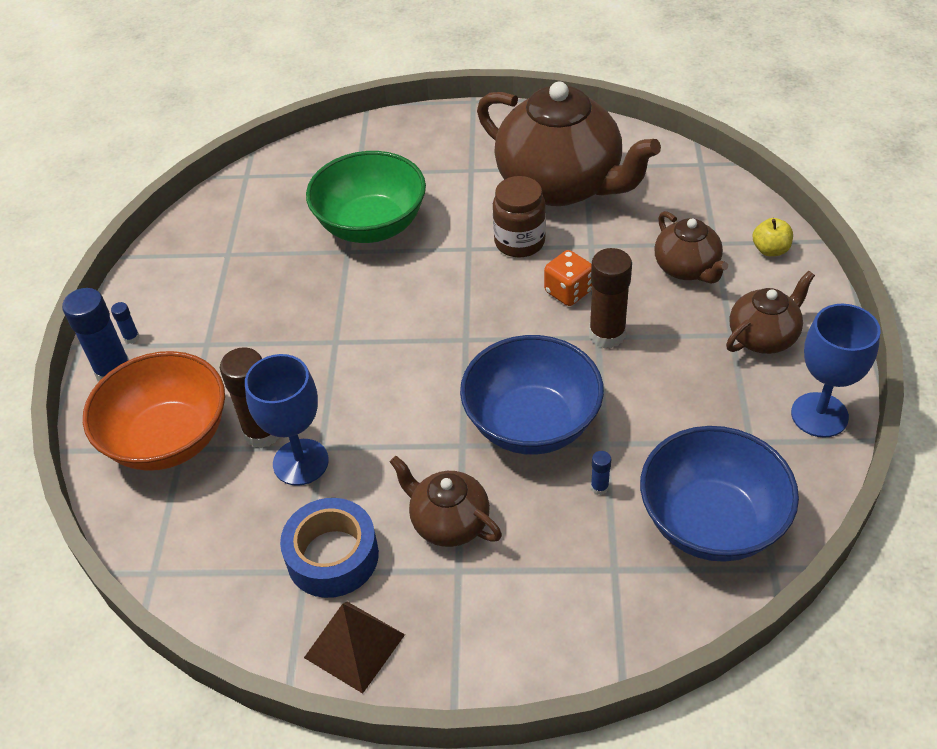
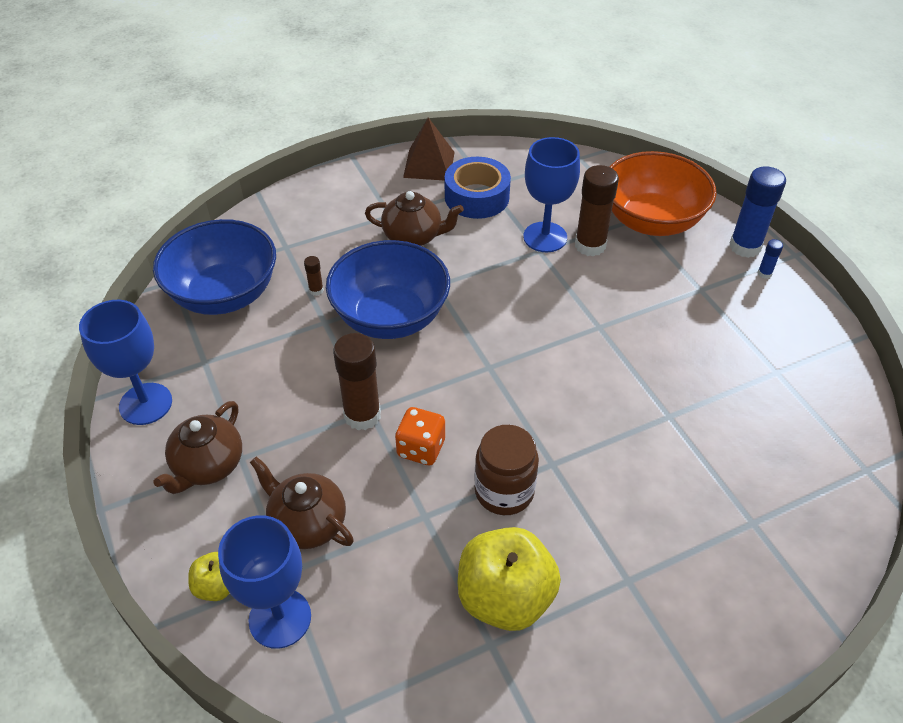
camera: 150 degrees right, 0 degrees up
(371, 225) = (673, 454): green bowl -> none
(561, 185) = (505, 597): brown teapot -> yellow apple
(599, 487) = (316, 290): blue glue stick -> brown glue stick
(726, 219) = (280, 618): none -> blue goblet

